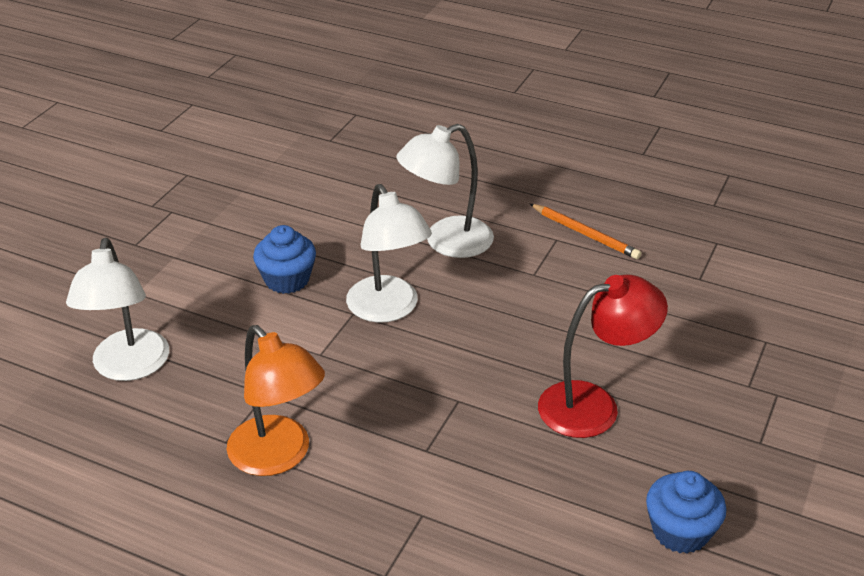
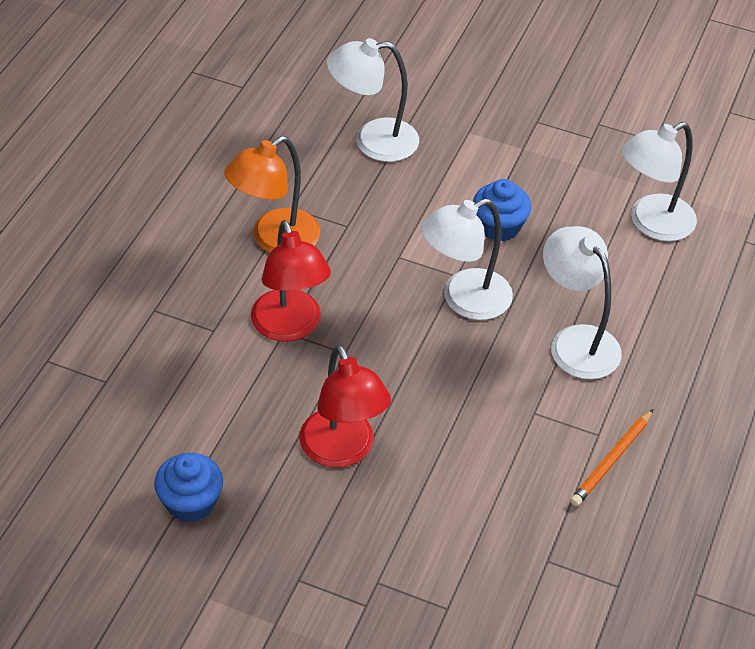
camera: 85 degrees right, 10 degrees up
(300, 186) = (651, 223): none -> white lamp
(420, 444) = (290, 327): none -> red lamp

